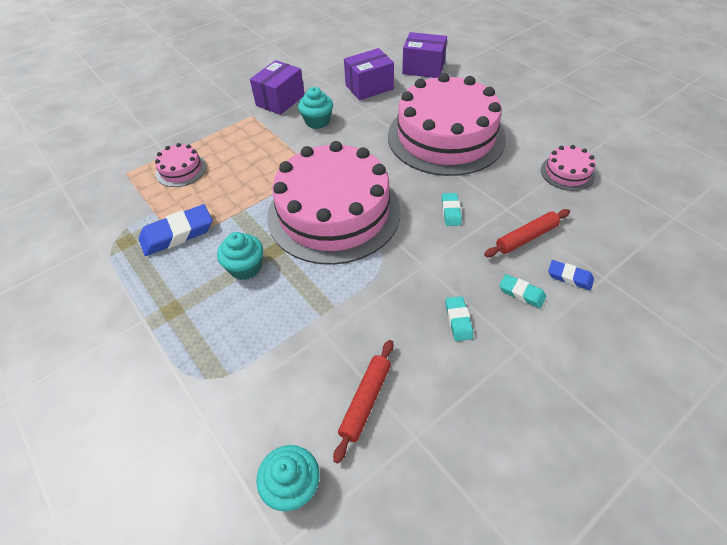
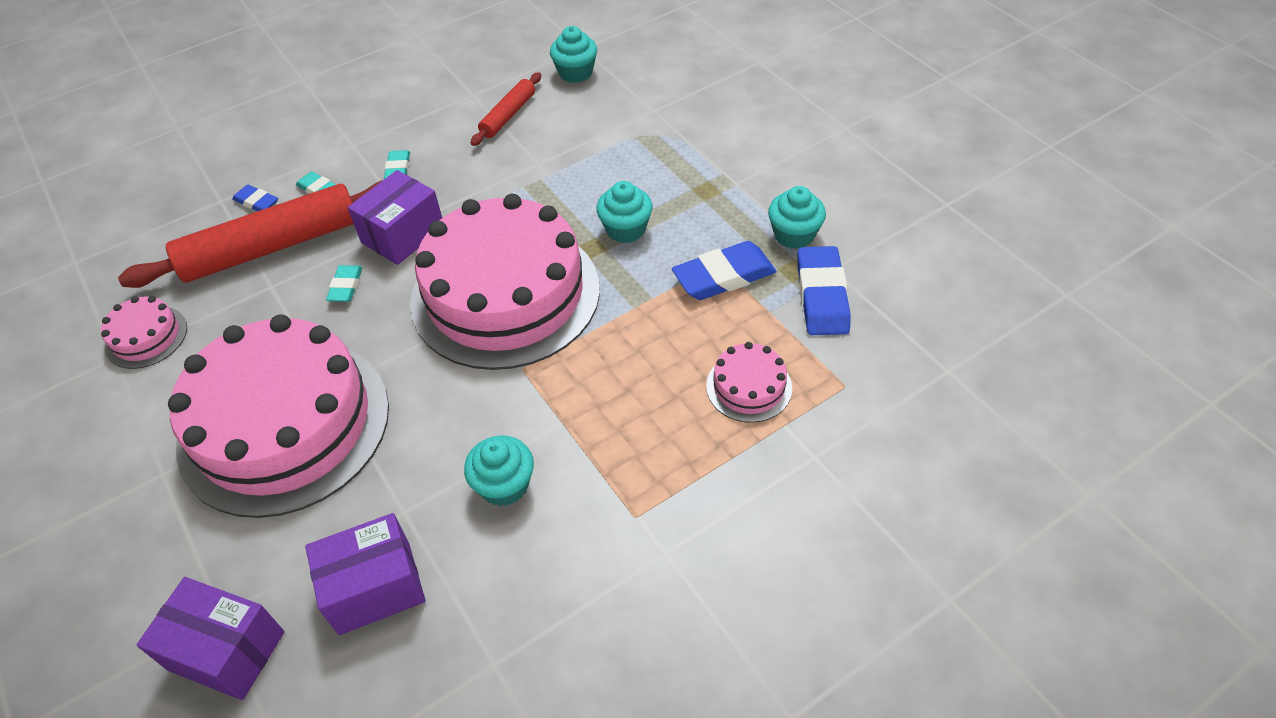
camera: 175 degrees left, 0 degrees up
(113, 269) = (794, 235): none -> turquoise cupcake
(114, 224) = (822, 296): none -> blue eraser
(280, 100) = (576, 561): purple box -> purple box (403, 235)
(526, 238) = (272, 246): red rolling pin -> red rolling pin, size x2.01

